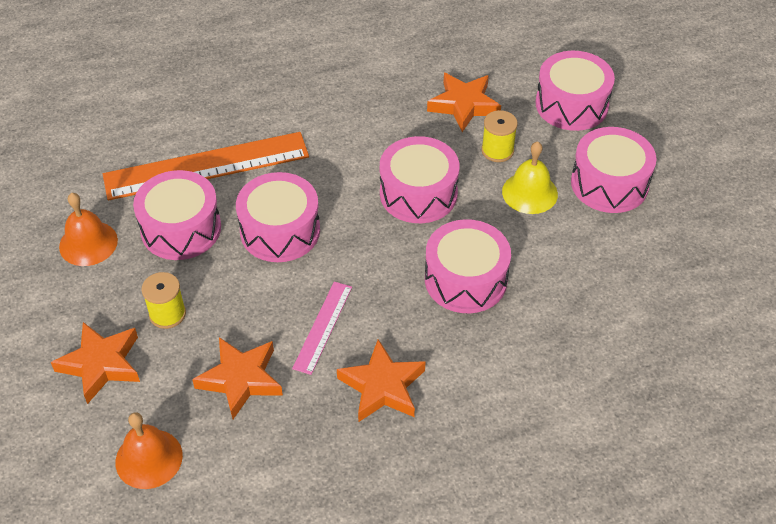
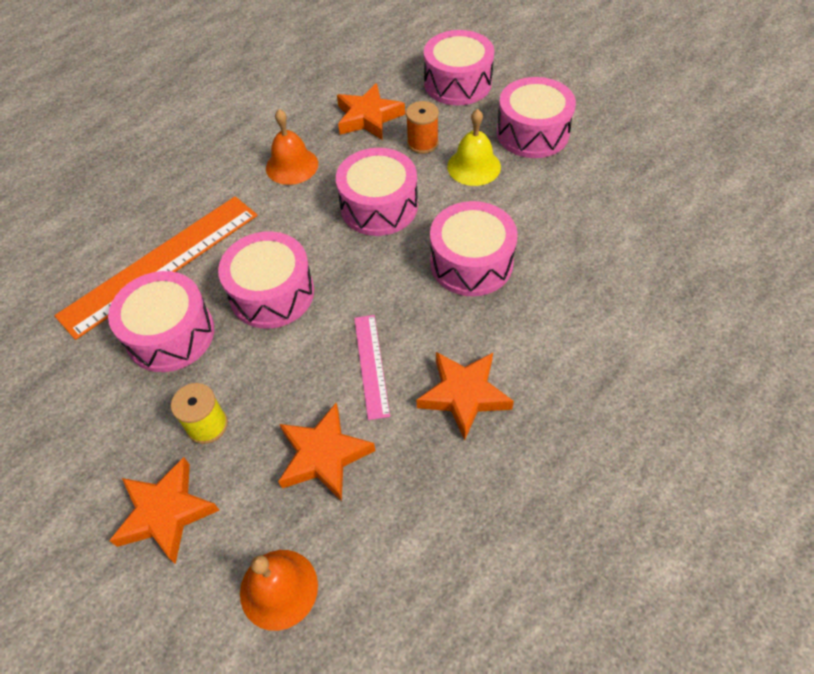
camera: 25 degrees left, 5 degrees up
(88, 243) = (78, 392): orange bell -> orange bell (292, 165)
(497, 150) = (422, 143): yellow spool -> orange spool

